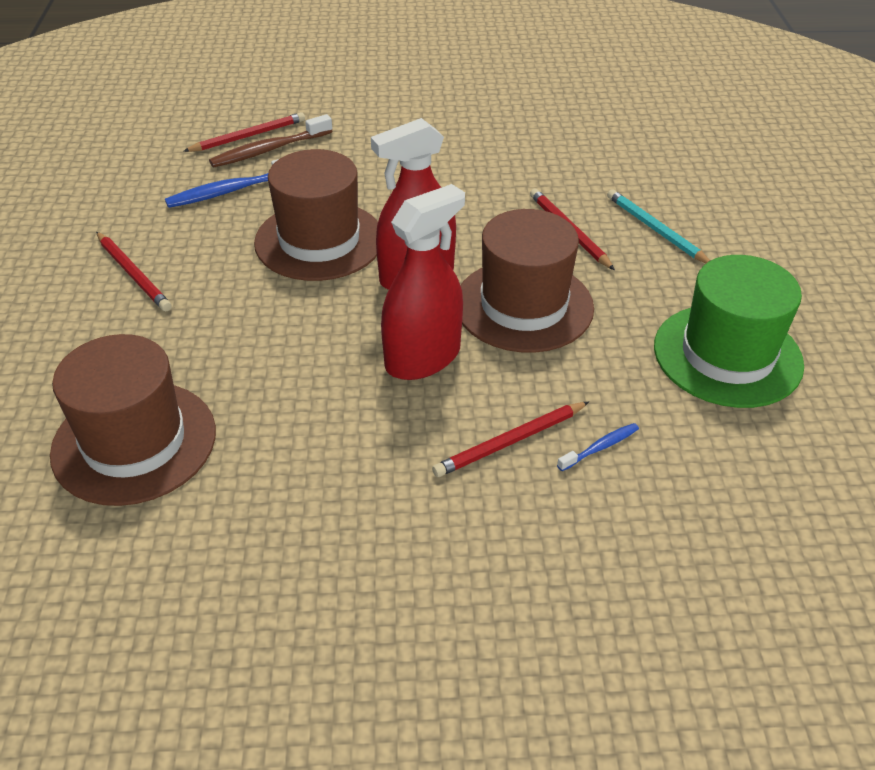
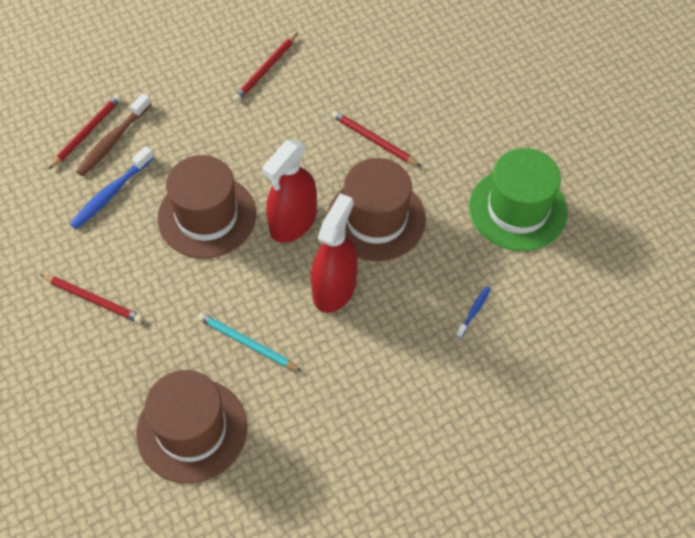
camera: 25 degrees left, 15 degrees up
(510, 442) = (420, 330): red pencil -> red pencil (266, 70)
(655, 230) = (430, 117): turquoise pencil -> turquoise pencil (247, 343)

